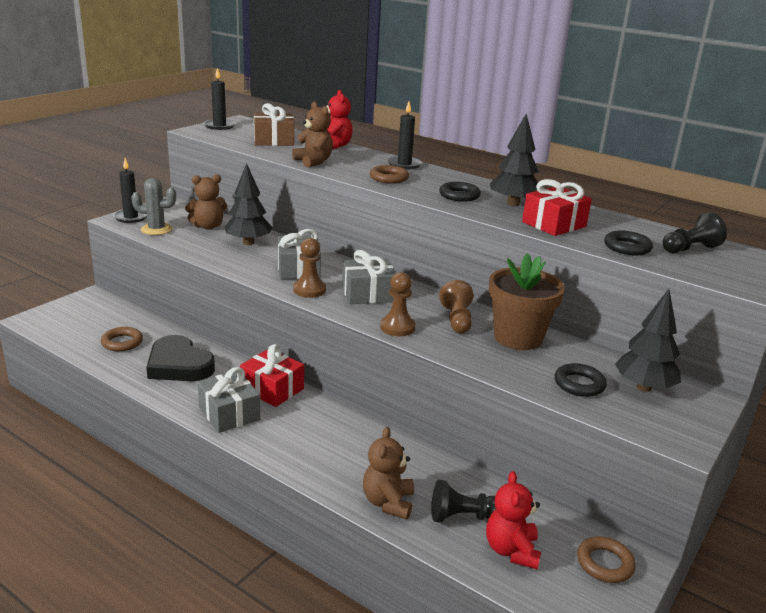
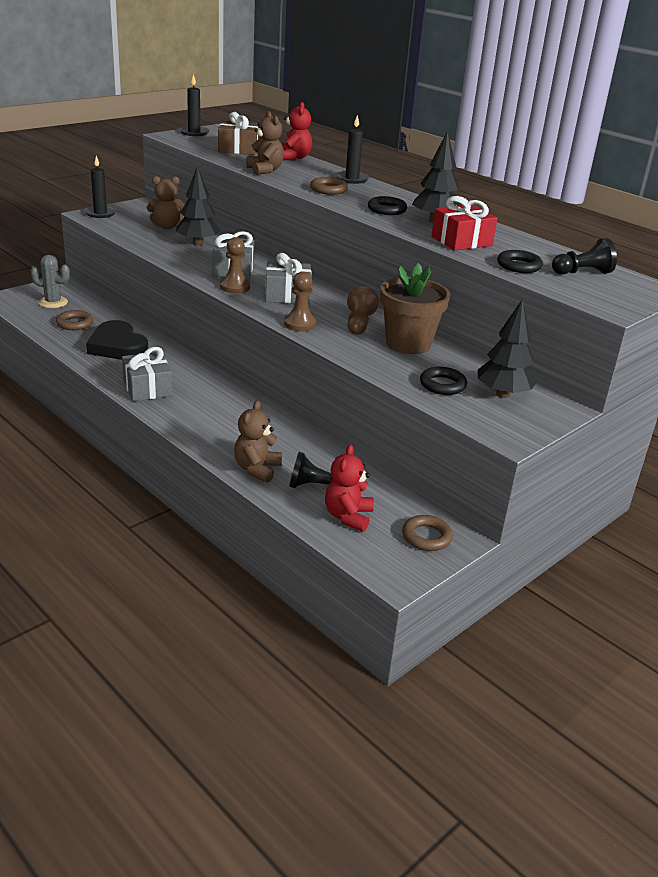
camera: 10 degrees right, 5 degrees up
(156, 229) = (119, 225): grey cactus -> grey cactus (53, 302)
(272, 389) = (192, 374): red gift -> none

